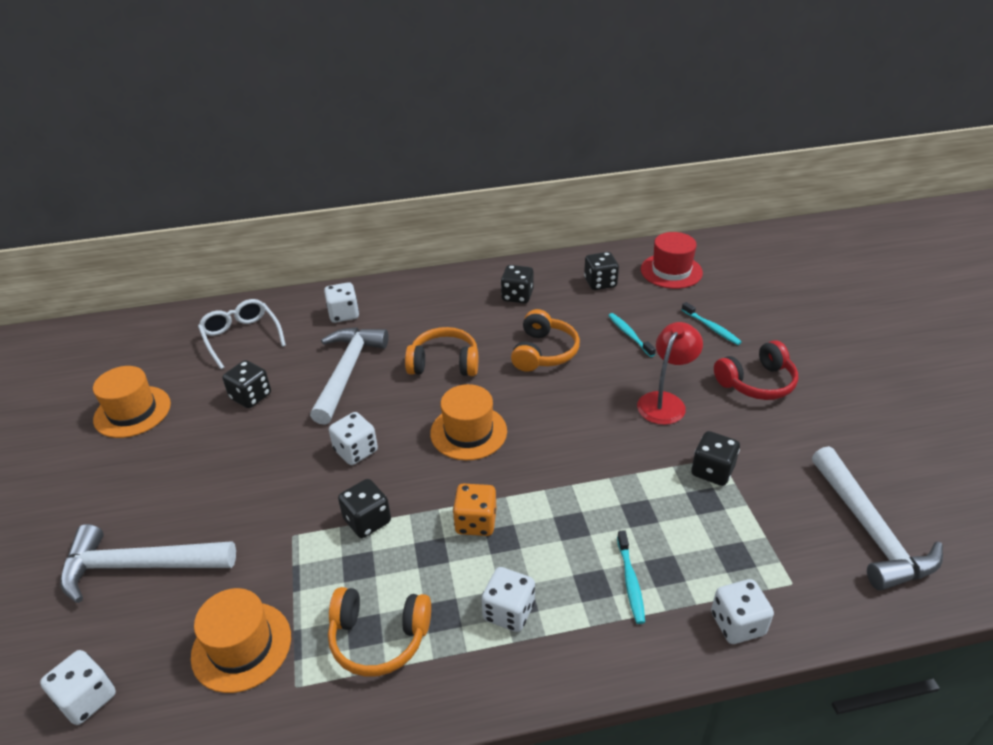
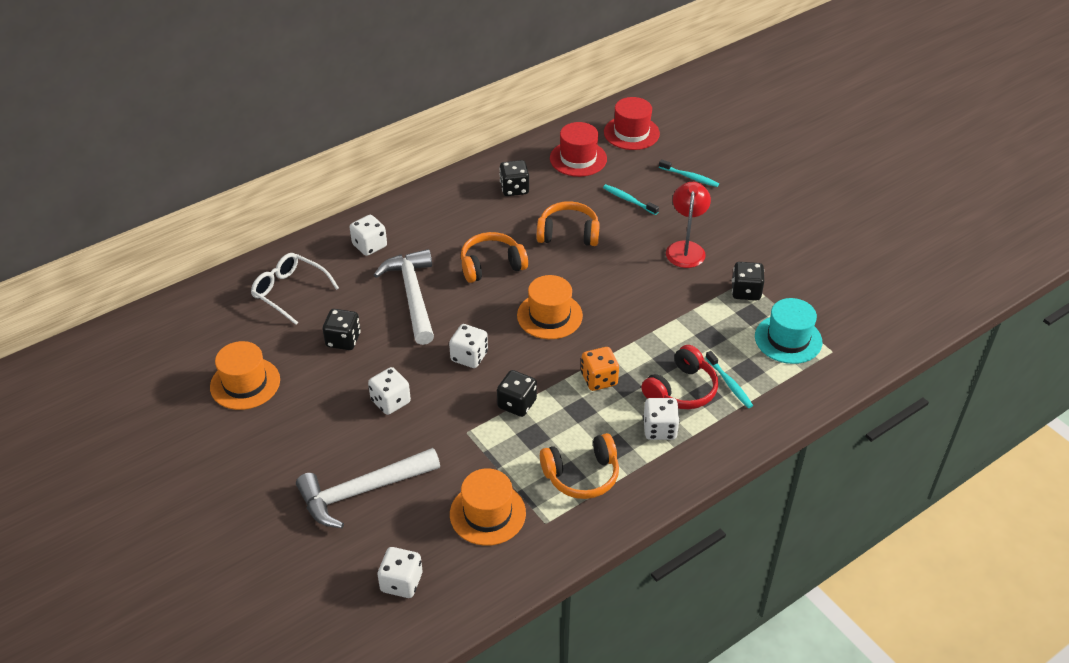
camera: 25 degrees left, 5 degrees up
(544, 352) = (568, 233): orange headphones -> orange headphones turned 75 degrees counterclockwise
(600, 283) = (578, 158): black dice -> red hat
(737, 624) = (810, 387): white dice -> white dice (390, 401)
(738, 547) = (788, 339): none -> turquoise hat
(757, 383) = (745, 214): red headphones -> red headphones (681, 390)
(870, 530) = (866, 301): white hammer -> none

